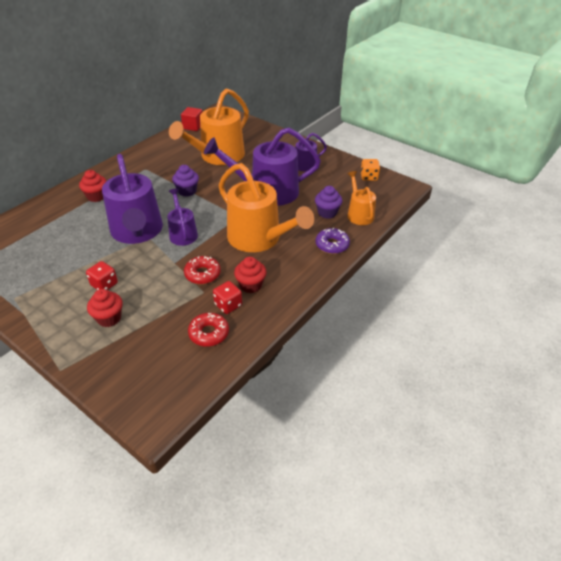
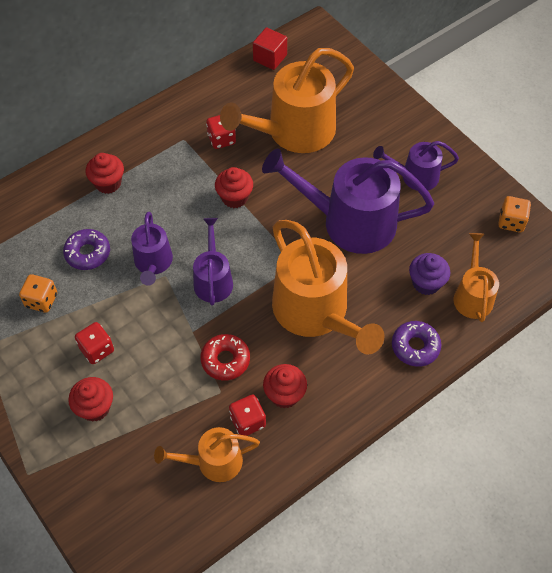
camera: 15 degrees right, 15 degrees up
(56, 264) = (41, 300): none -> orange dice
(88, 234) = (88, 253): none -> purple donut
(137, 231) = (153, 263): purple watering can -> purple watering can, size x0.53
(171, 165) = (221, 139): none -> red dice
(187, 191) = (234, 197): purple cupcake -> red cupcake
(209, 333) = (213, 462): red donut -> orange watering can

